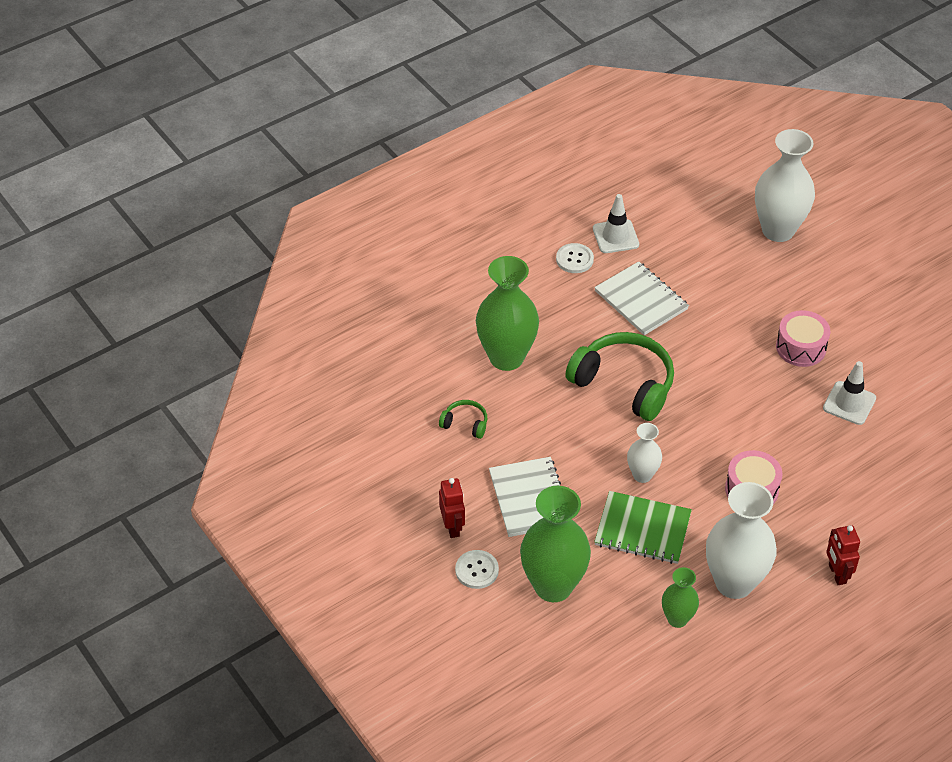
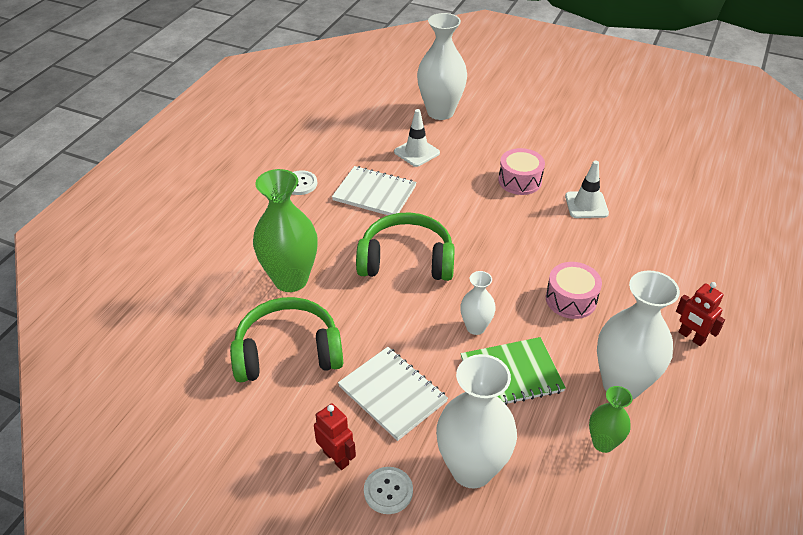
camera: 30 degrees left, 5 degrees down
(465, 423) = (288, 352): green headphones -> green headphones, size x2.21
(553, 586) = (472, 469): green vase -> white vase
(615, 236) = (322, 157): white traffic cone -> white traffic cone (416, 152)

